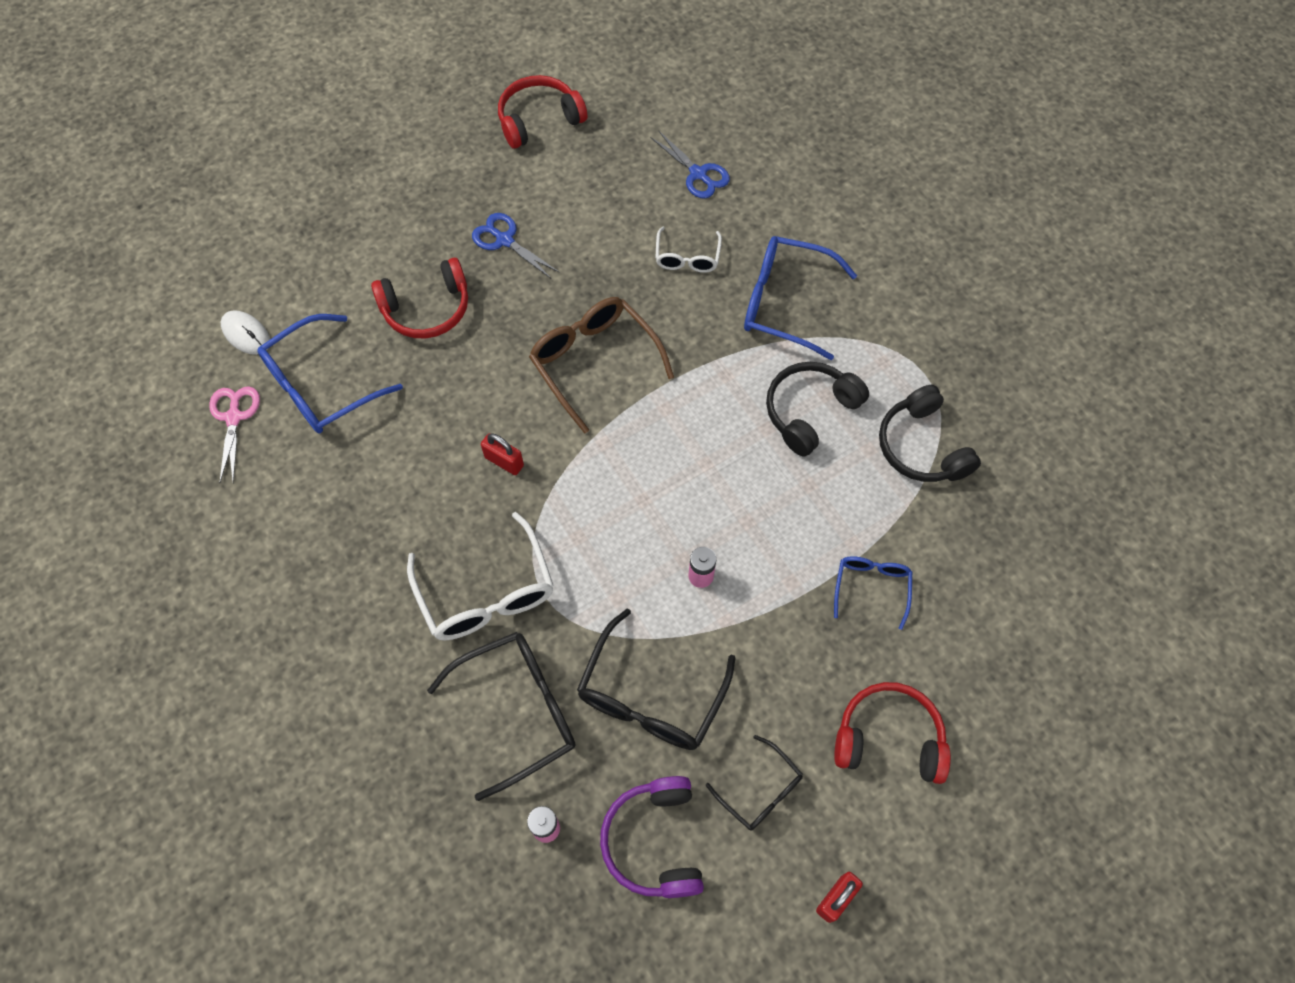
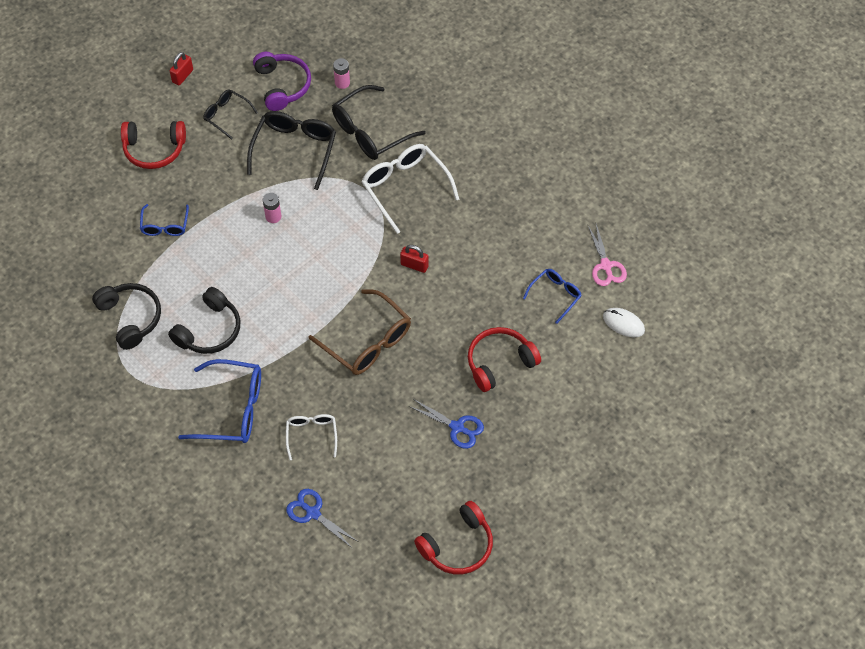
camera: 170 degrees right, 5 degrees down
(320, 386) = (555, 295): blue glasses -> blue glasses, size x0.57

